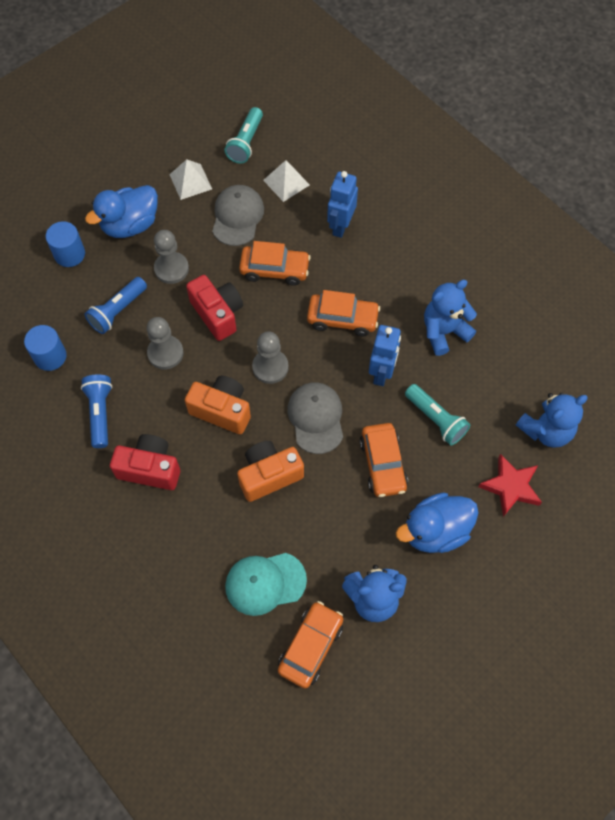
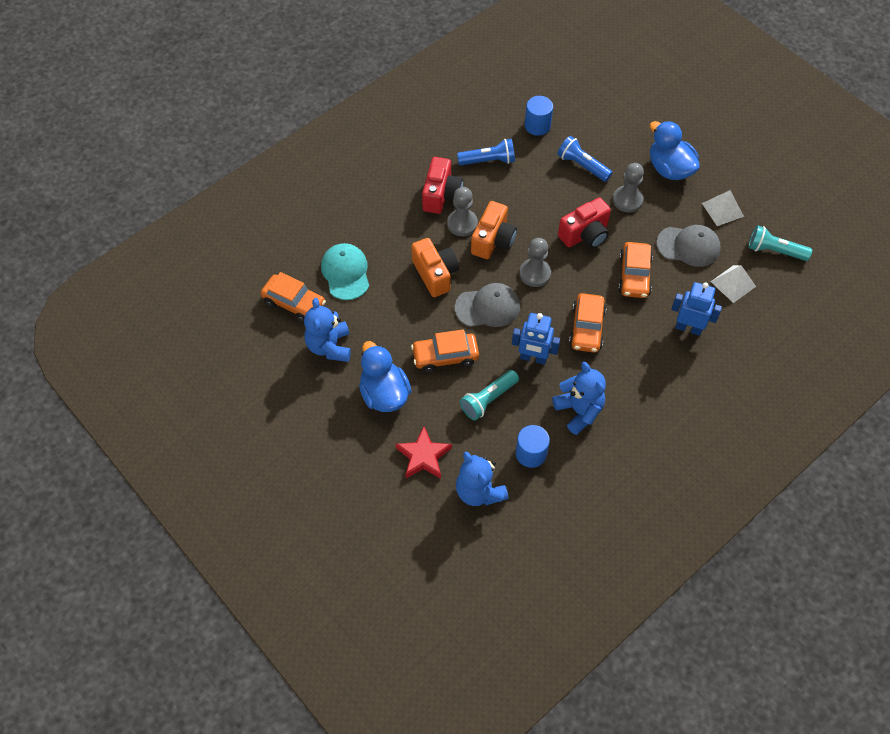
camera: 90 degrees right, 5 degrees down
(69, 254) = (635, 130): blue cylinder -> blue cylinder (531, 453)
(165, 353) = (544, 200): grey pawn -> grey pawn (462, 223)

